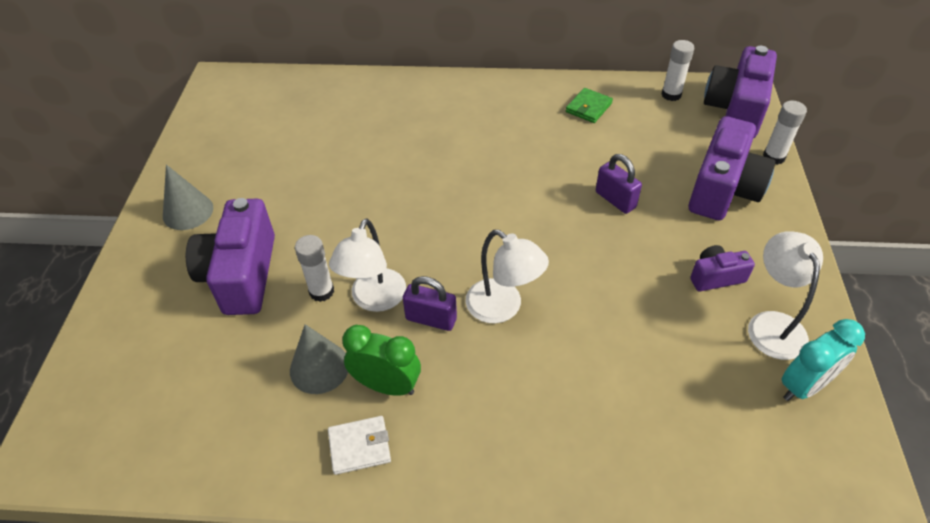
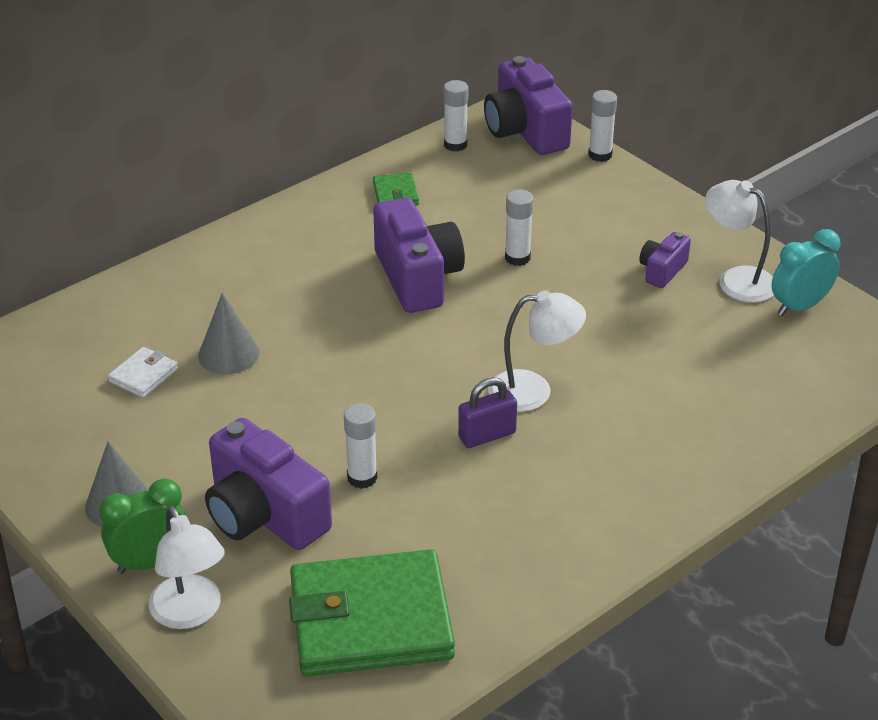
camera: 45 degrees left, 10 degrees down
(197, 398) = (370, 620): none -> green wallet
(319, 367) = (444, 528): grey cone -> grey cone (228, 354)
(359, 446) = (553, 552): white wallet -> white wallet (143, 375)
(374, 300) = (419, 453): white lamp -> white lamp (191, 613)
(386, 386) = (517, 501): green clock -> green clock (150, 562)
(615, 200) = (517, 258): purple padlock -> white glue stick
(723, 189) = (591, 202): purple camera -> purple camera (417, 277)
(804, 386) = (799, 307): turquoise clock -> turquoise clock turned 135 degrees counterclockwise

